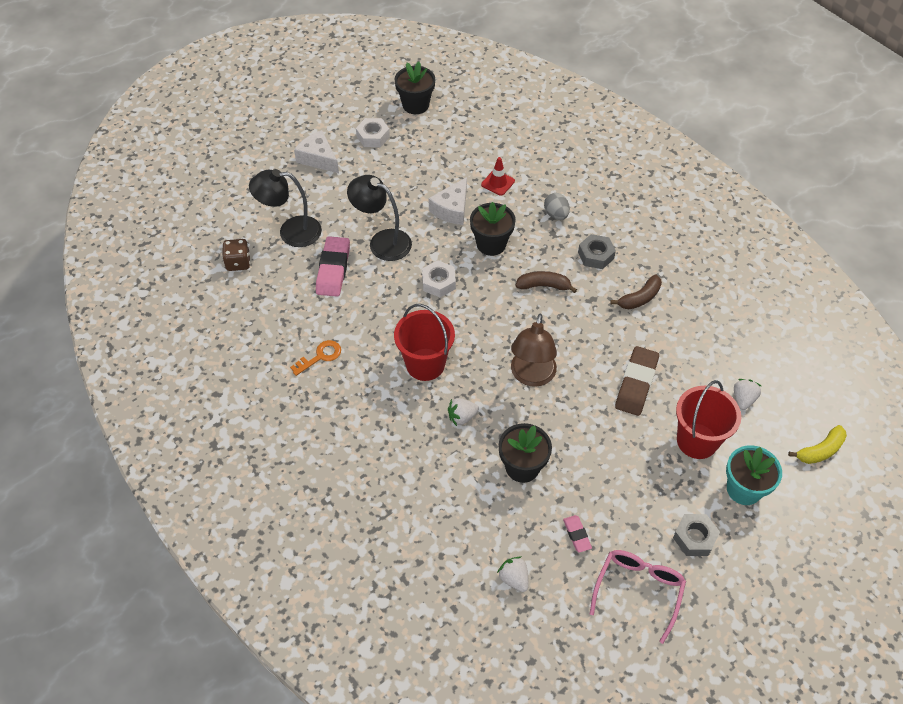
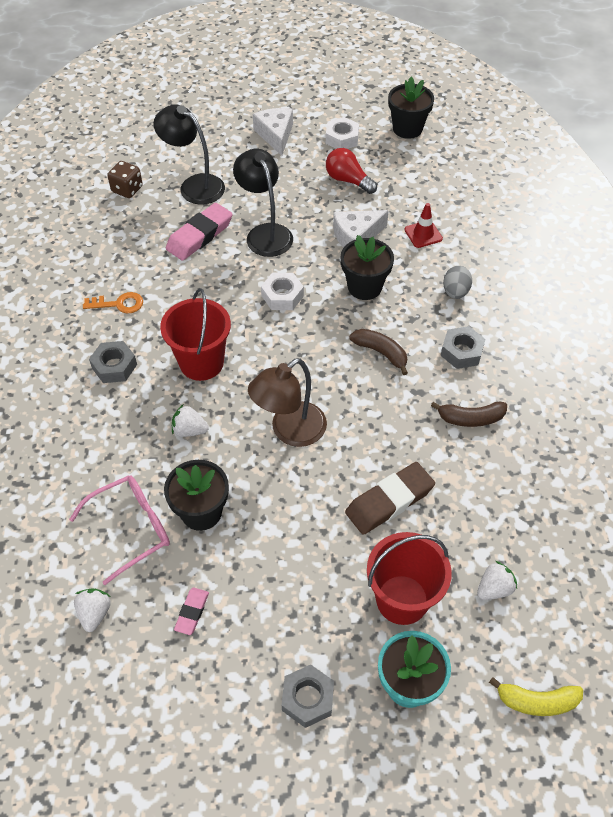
camera: 35 degrees right, 0 degrees up
(362, 404) = (114, 366): none -> grey nut
(407, 168) = (348, 180): none -> red light bulb
(638, 590) = (201, 711): pink glasses -> pink glasses (131, 528)

